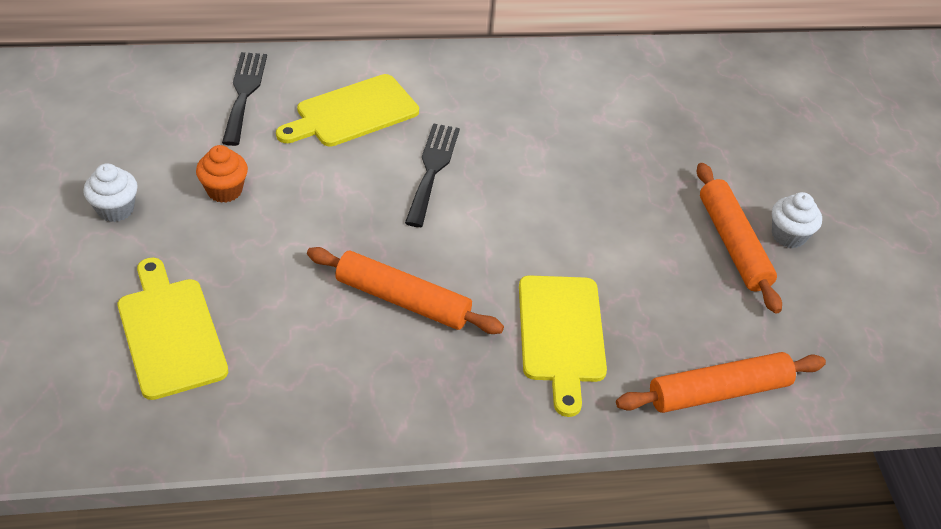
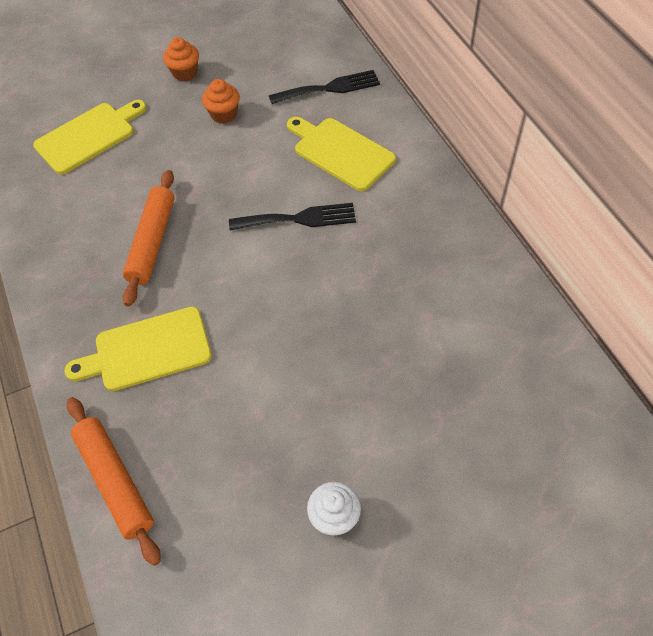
camera: 80 degrees right, 10 degrees up
(115, 209) = (185, 73): white cupcake -> orange cupcake
(733, 244) = (302, 465): orange rolling pin -> none

